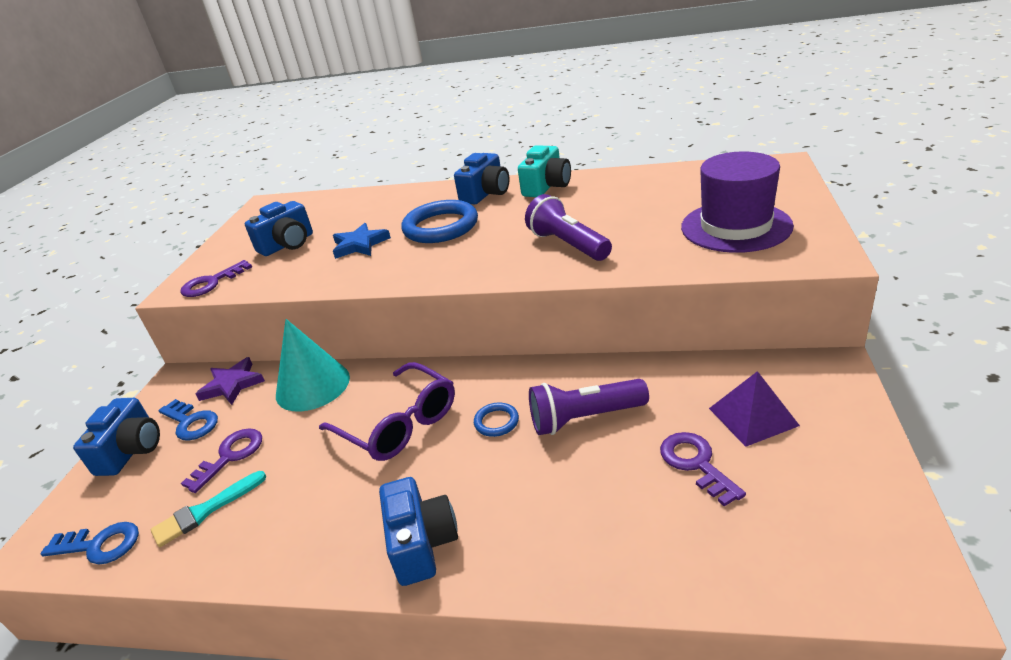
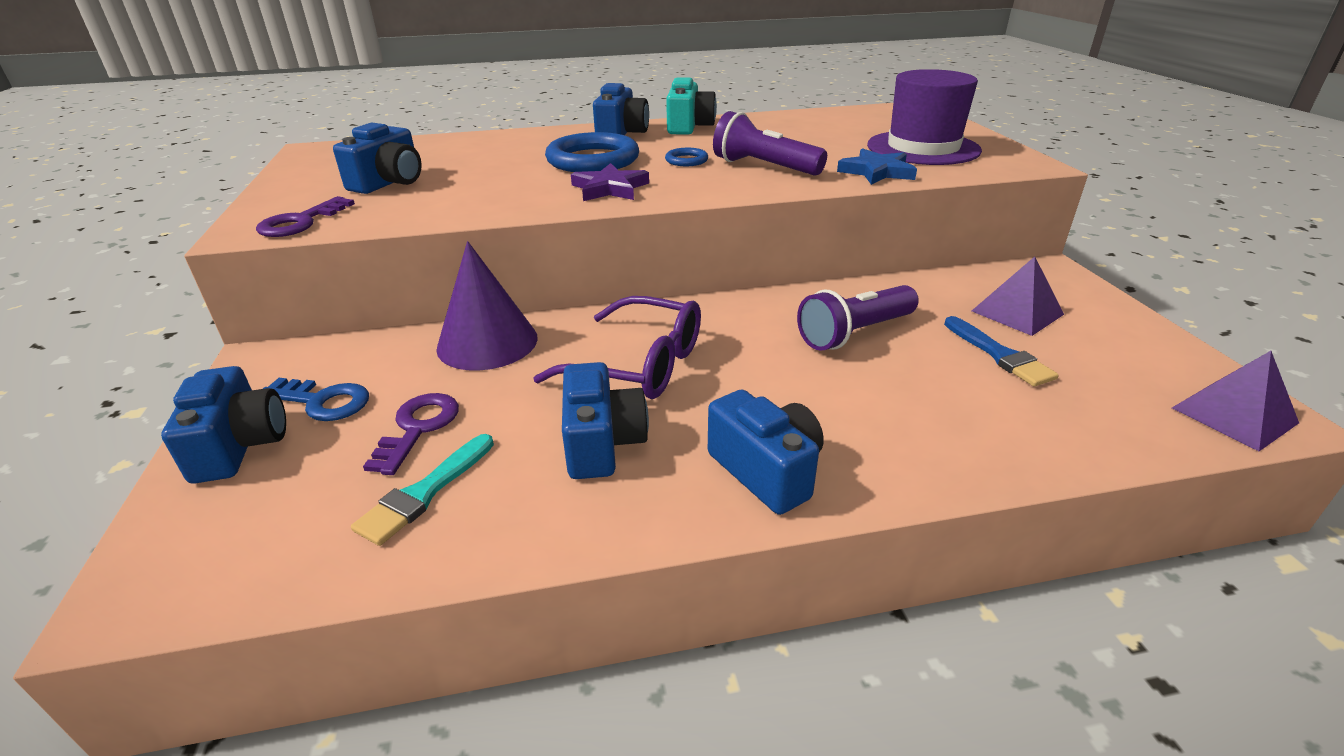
camera: 25 degrees left, 0 degrees up
(99, 545) = (264, 565): blue key -> none
(232, 384) = (361, 354): purple star -> purple star (610, 188)
(312, 386) = (487, 342): turquoise cone -> purple cone
(330, 493) = (602, 443): none -> blue camera
(360, 245) = (498, 178): blue star -> blue star (877, 172)
(496, 422) = (759, 348): blue ring -> blue ring (686, 160)
(696, 464) = (999, 355): purple key -> blue brush
(877, 578) = (1233, 415): none -> purple pyramid

